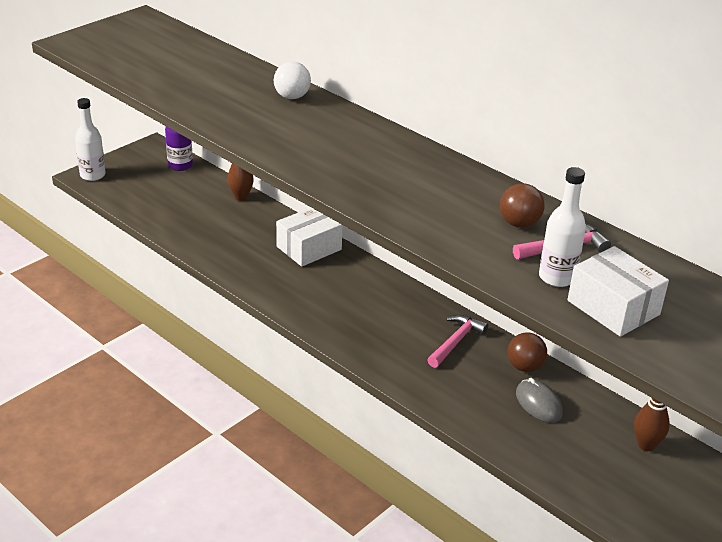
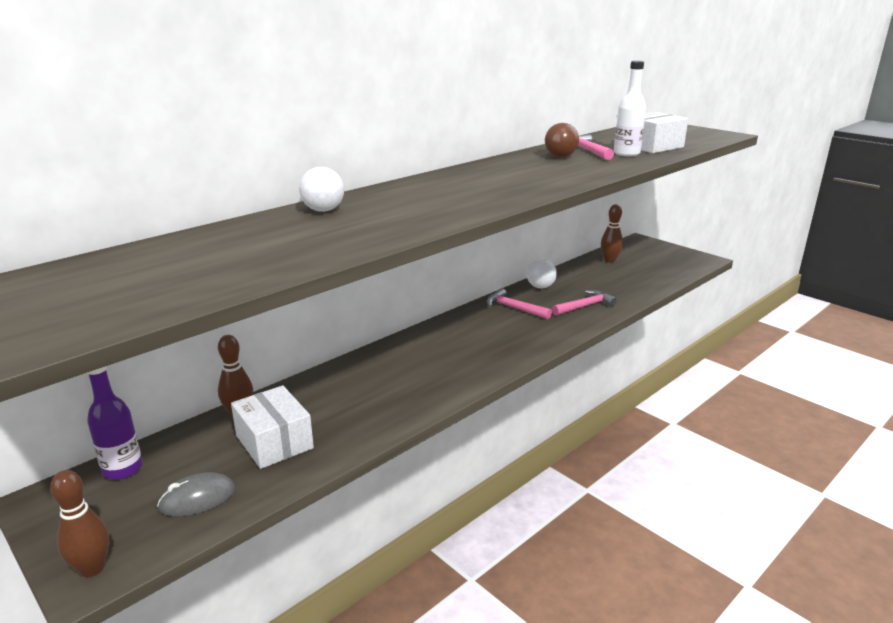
camera: 85 degrees left, 10 degrees down
(93, 175) = (92, 568): white bottle -> brown bowling pin
(309, 248) = (364, 370): white box -> white box (274, 442)
(474, 401) = (585, 306): none -> pink hammer
(524, 367) = (540, 287): brown ball -> white ball
(538, 403) = (580, 286): grey mouse -> grey mouse (197, 498)

